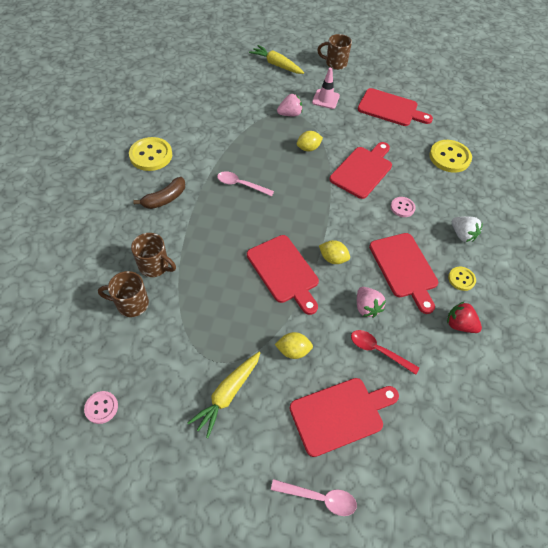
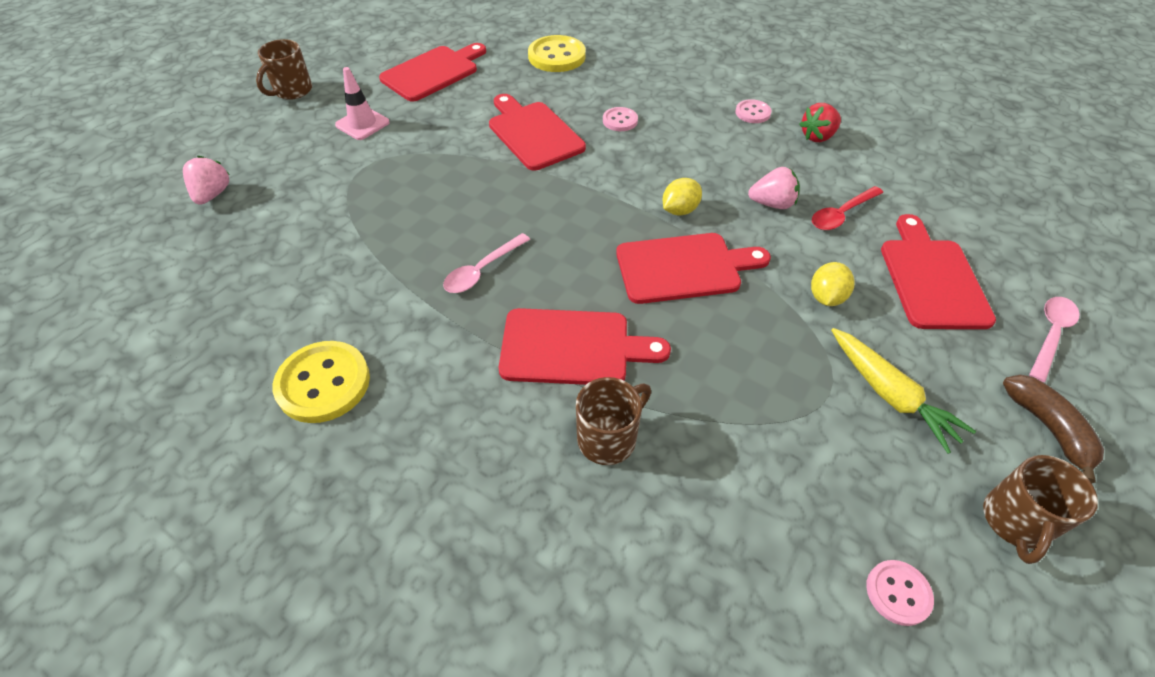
camera: 65 degrees left, 5 degrees down
(131, 304) = (682, 496): brown mug -> brown mug (1014, 522)
(165, 199) = (453, 386): brown banana -> brown banana (1048, 428)
(276, 65) = (233, 151): yellow carrot -> none
(290, 114) = (364, 170): pink strawberry -> pink strawberry (213, 194)
(308, 148) = (454, 172): yellow lemon -> none
(404, 268) = (720, 151): red cutting board -> red cutting board (572, 347)
(461, 279) = (752, 113): yellow button -> pink button
(462, 235) = (686, 89): white strawberry -> none

